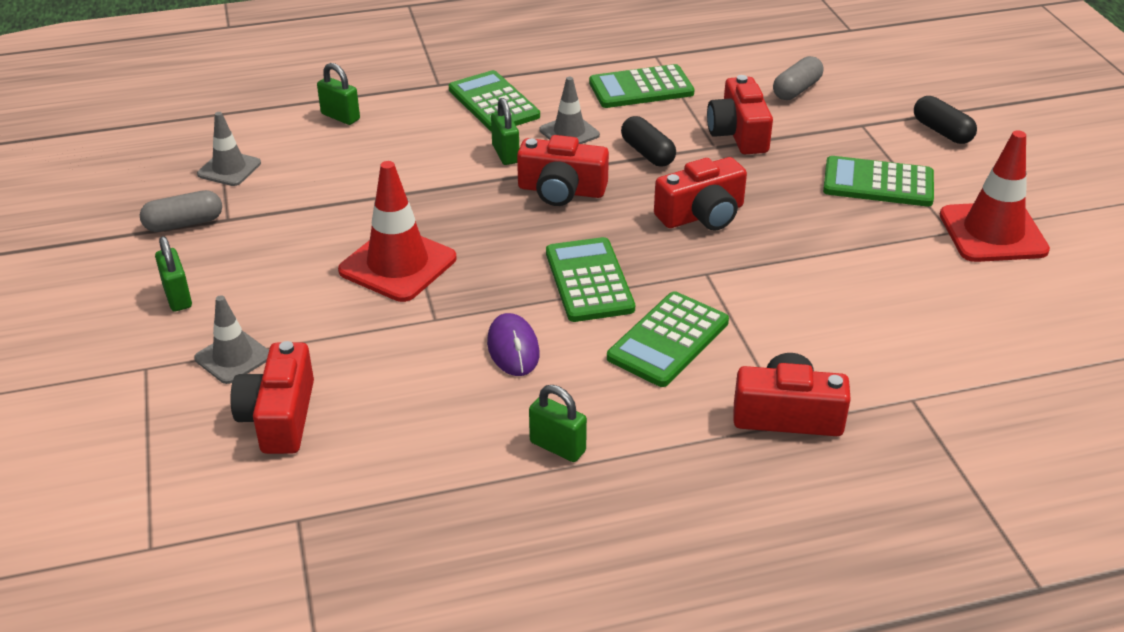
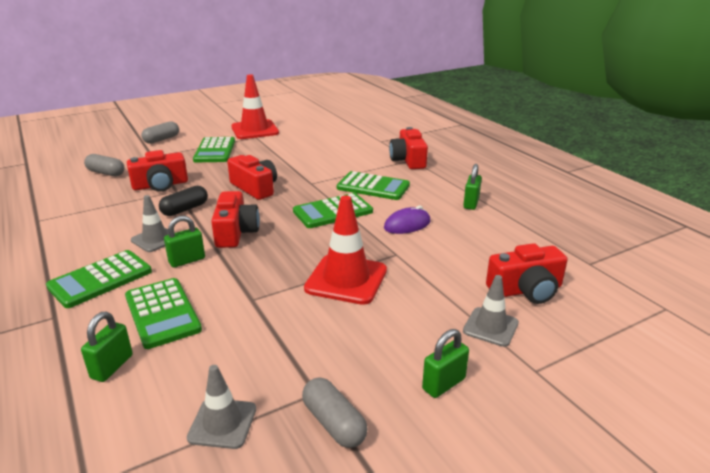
camera: 105 degrees left, 10 degrees down
(641, 88) = (90, 220): green calculator -> green calculator (162, 313)
(942, 131) = (161, 139): black capsule -> grey capsule

